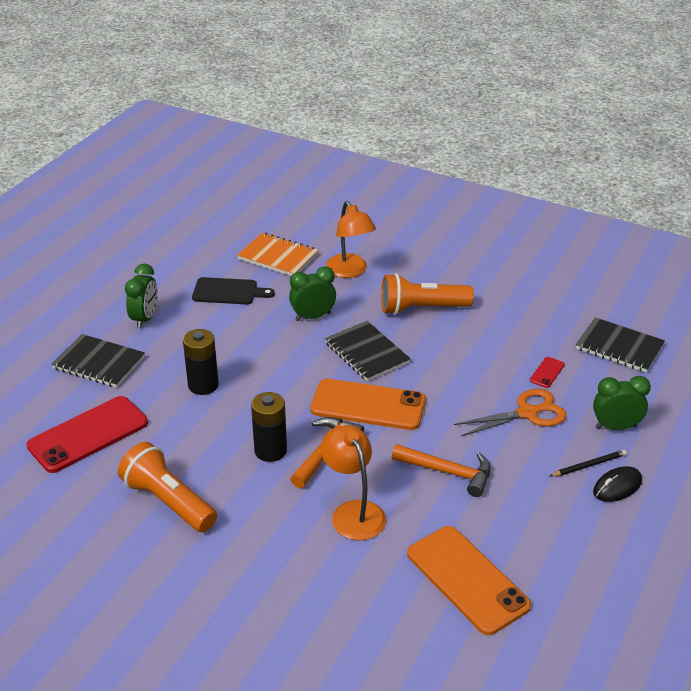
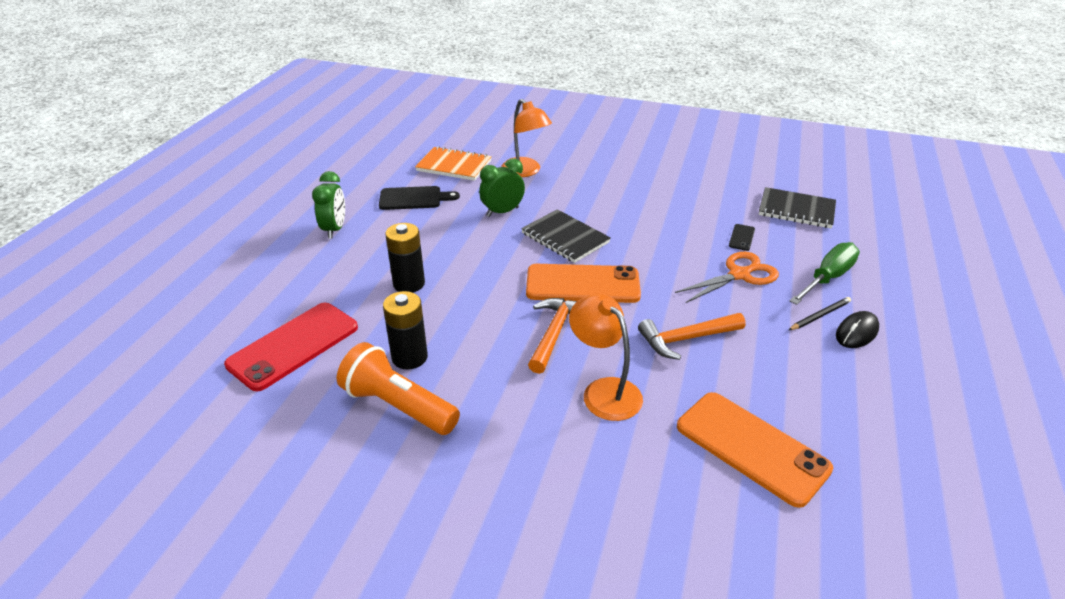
camera: 10 degrees left, 0 degrees up
(99, 363) = (294, 274): black notebook -> none
(270, 451) = (496, 339): black battery -> black battery (409, 357)
(422, 308) = (603, 196): orange flashlight -> none
(448, 472) = (686, 339): orange hammer -> orange hammer turned 150 degrees clockwise
(547, 372) = (741, 237): red phone -> black phone
(615, 427) = (827, 278): green clock -> green screwdriver

